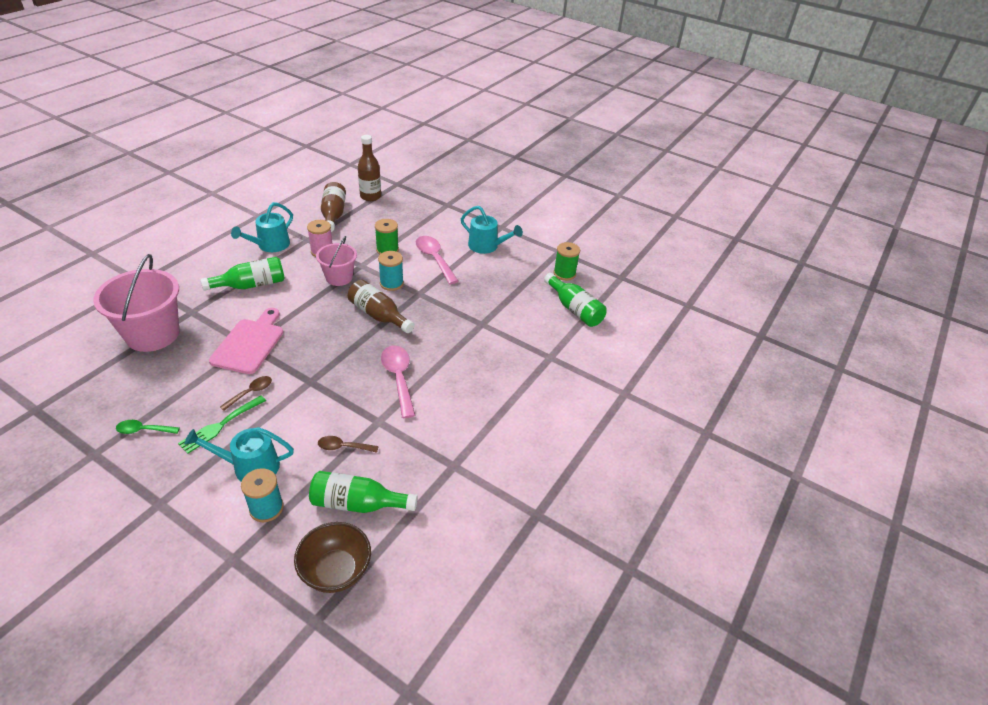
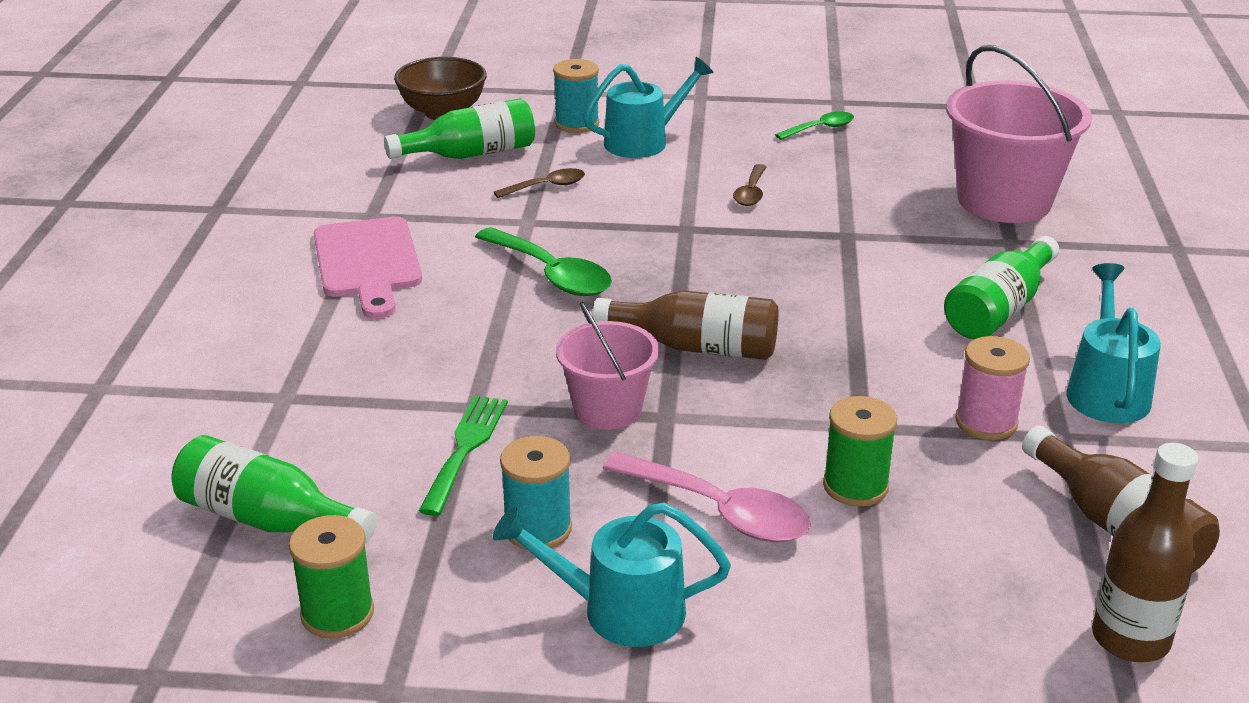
camera: 155 degrees right, 10 degrees down
(220, 426) = (737, 157): green fork -> green fork (465, 448)
(249, 343) = (848, 237): pink cutting board -> pink cutting board (368, 262)
(339, 277) = (868, 383): pink bucket -> pink bucket (608, 409)
(391, 283) = (747, 414): turquoise spool -> turquoise spool (538, 529)
(398, 378) = (551, 274): pink spoon -> green spoon

